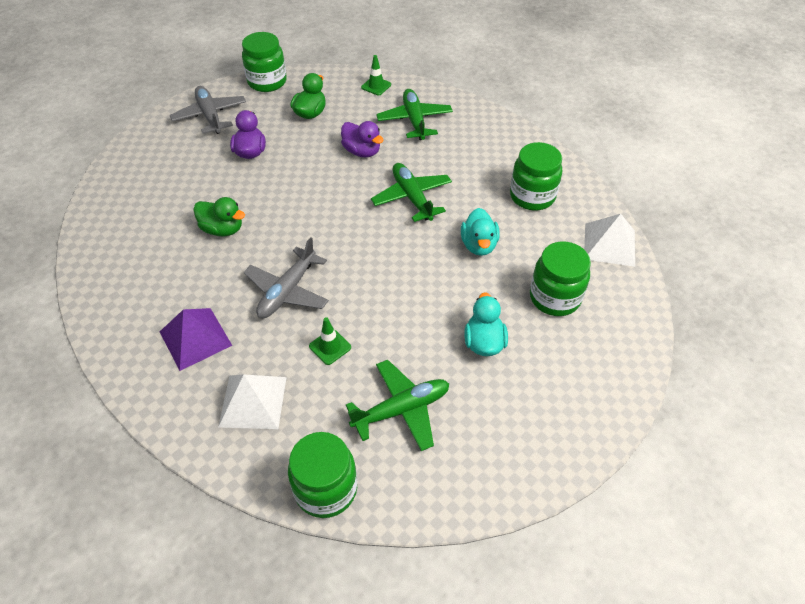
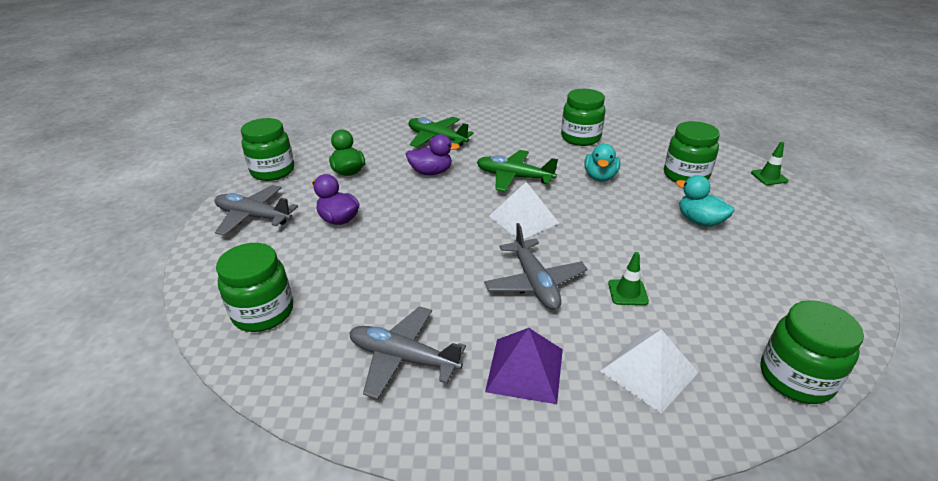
camera: 45 degrees left, 15 degrees down
(132, 192) = (263, 312): none -> green jar
(152, 277) = (403, 358): none -> grey plane
(223, 229) = (407, 281): green duck -> none
(376, 86) = (373, 134): green traffic cone -> green traffic cone (769, 177)
(401, 409) = (734, 290): green plane -> none
(478, 245) = (600, 177): turquoise duck -> turquoise duck turned 60 degrees clockwise
(609, 244) = (659, 137): white pyramid -> white pyramid (523, 219)

